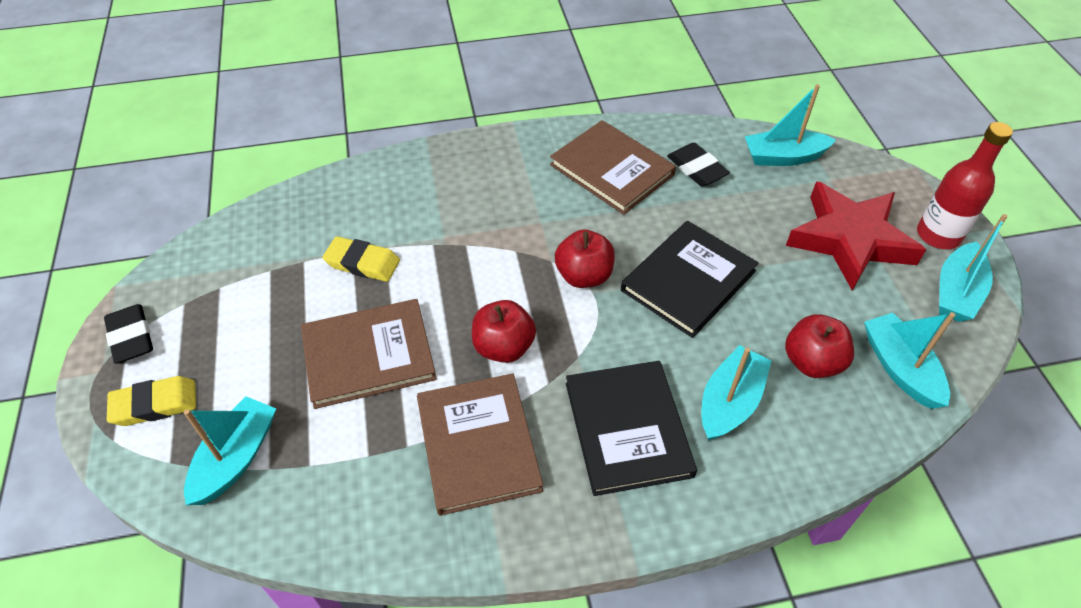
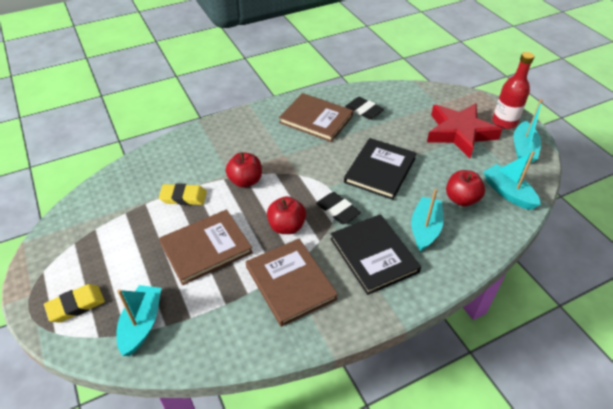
camera: 15 degrees left, 5 degrees down
(131, 337) = (45, 269): black eraser -> black eraser (337, 210)
(584, 276) = (320, 179): red apple -> red apple (245, 181)
(783, 157) = (409, 96): turquoise boat -> none

